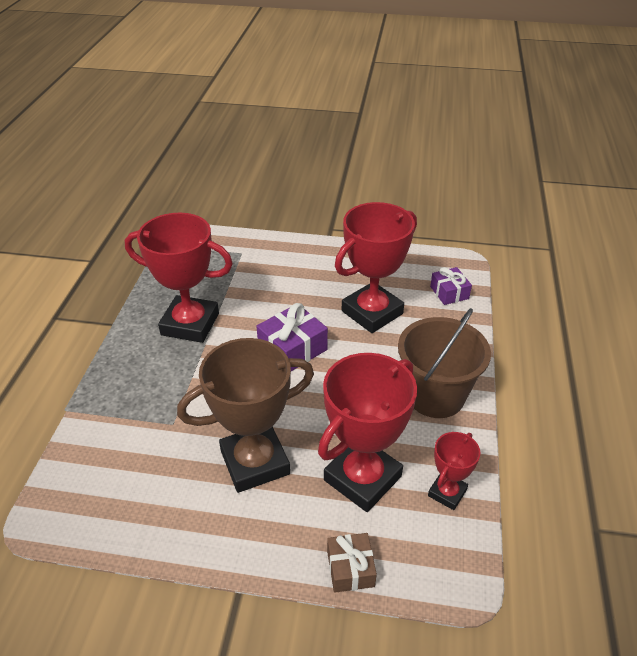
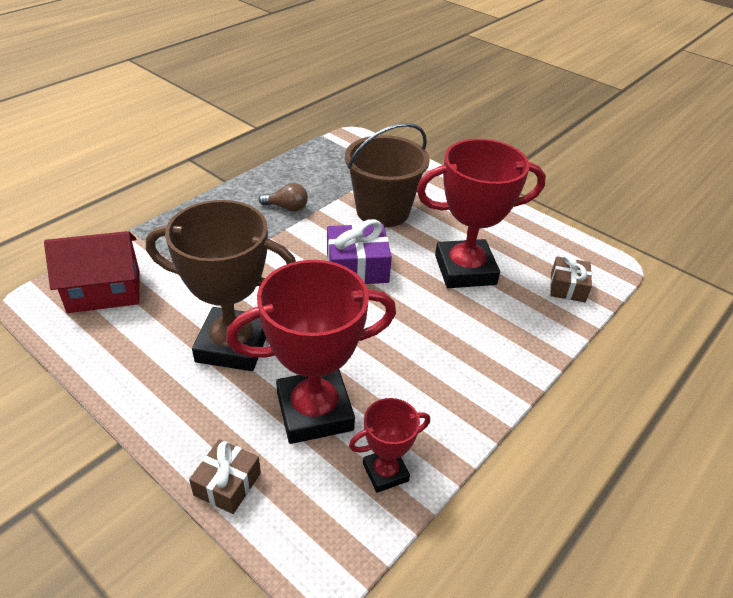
camera: 30 degrees right, 0 degrees up
(98, 477) = (104, 291): none -> red house
(190, 324) = (287, 207): red trophy -> brown light bulb
(435, 395) = (460, 375): brown bucket -> brown bucket (382, 211)
(449, 292) = (567, 287): purple gift -> brown gift

